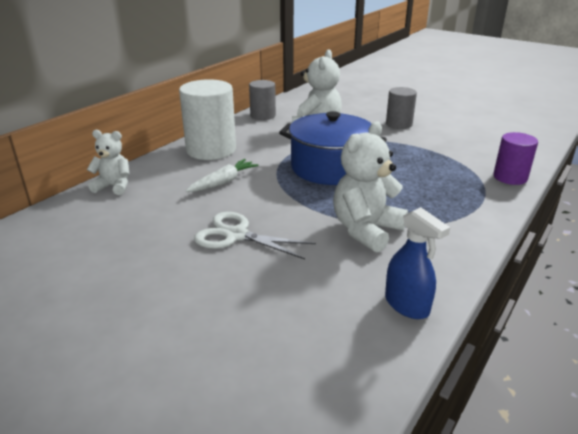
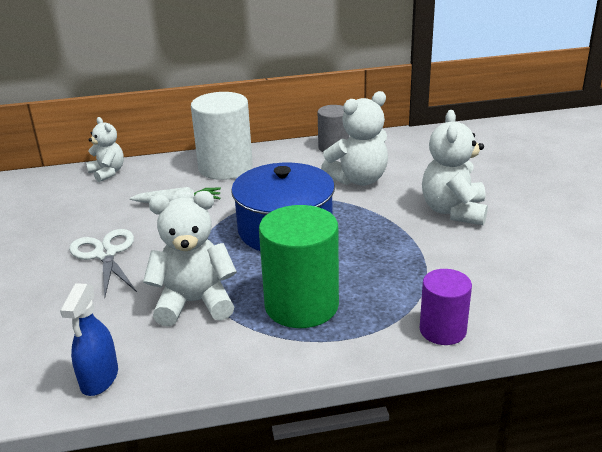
camera: 45 degrees right, 0 degrees up
(399, 124) = (454, 211): grey cylinder -> white teddy bear
(426, 200) = (301, 305): none -> green cylinder

